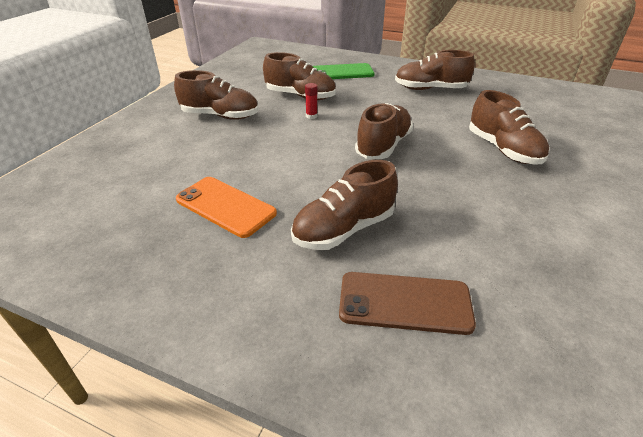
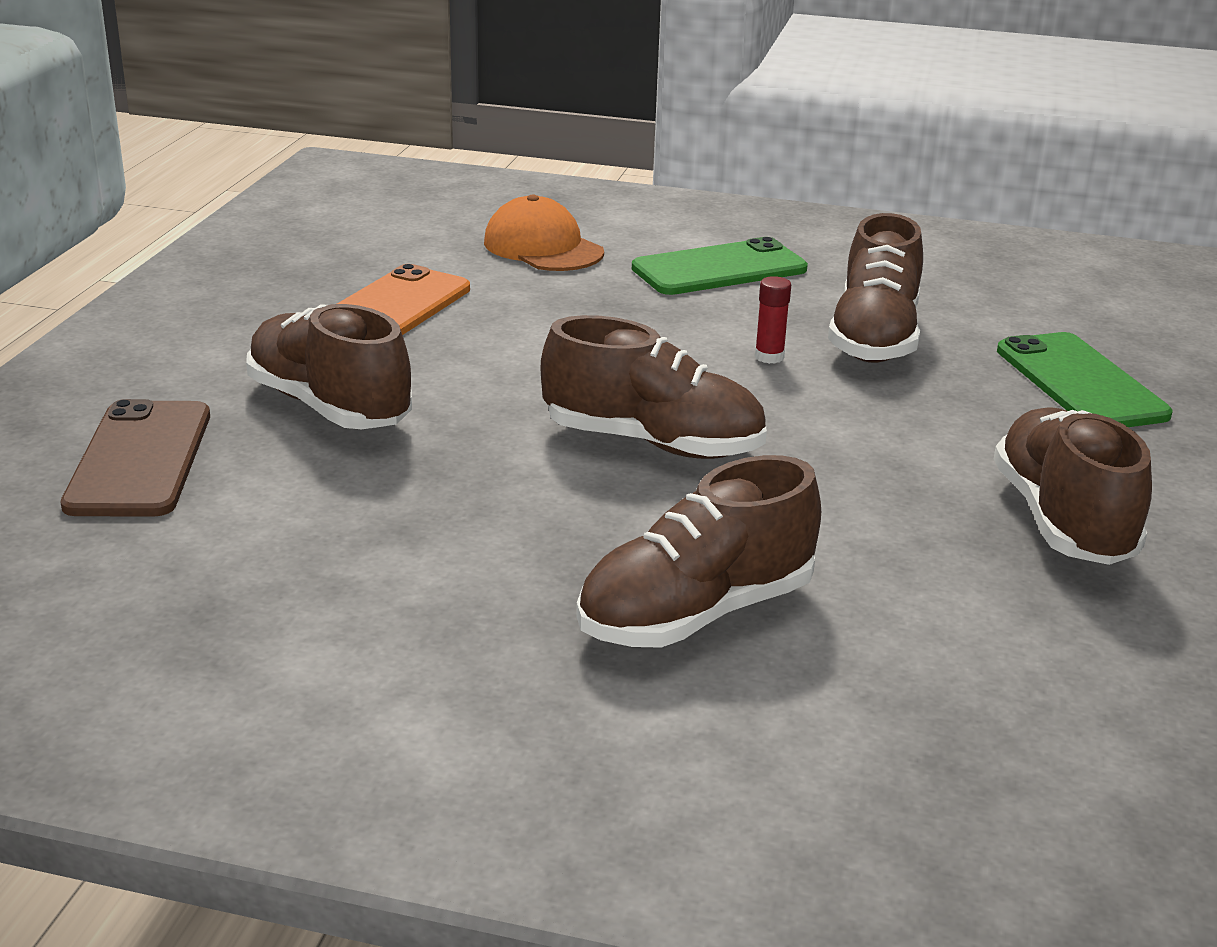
camera: 80 degrees right, 10 degrees down
(167, 155) = (543, 247): none -> orange cap
(220, 116) = (719, 269): brown shoe -> green phone

